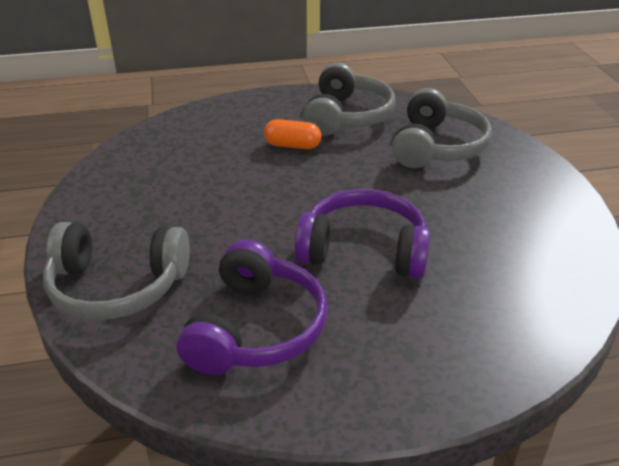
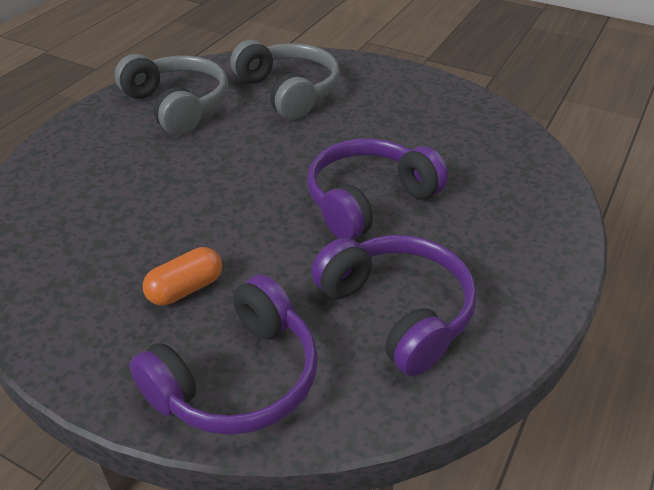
camera: 50 degrees left, 5 degrees up
(117, 286) = (237, 378): grey headphones -> purple headphones
(292, 146) = (174, 157): orange capsule -> orange capsule (186, 289)

